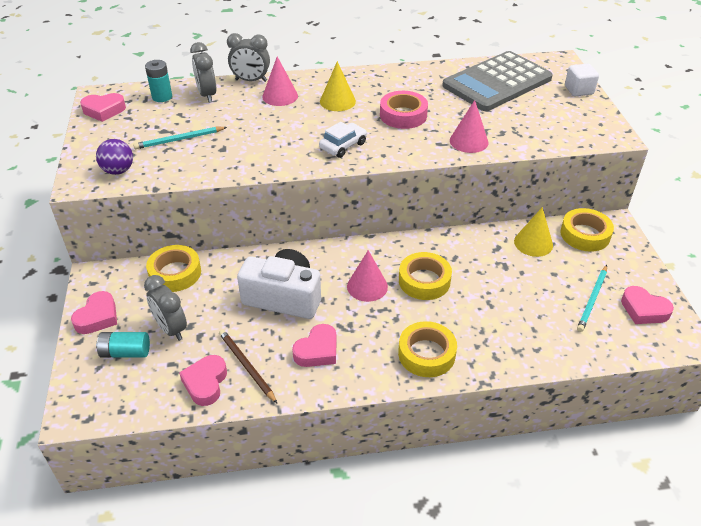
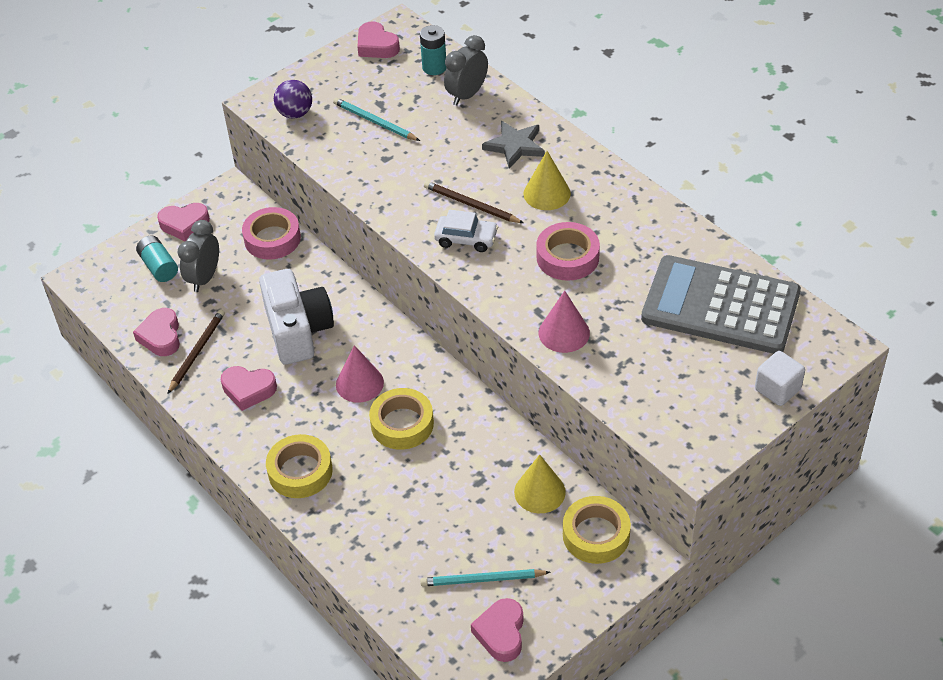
camera: 60 degrees right, 5 degrees up
(175, 273) = (272, 239): yellow tape -> pink tape
(205, 383) = (161, 336): pink heart -> pink heart turned 75 degrees counterclockwise
(251, 80) = (524, 109): grey clock -> none
(280, 96) = (515, 146): pink cone -> grey star
(313, 132) = (471, 205): none -> brown pencil

